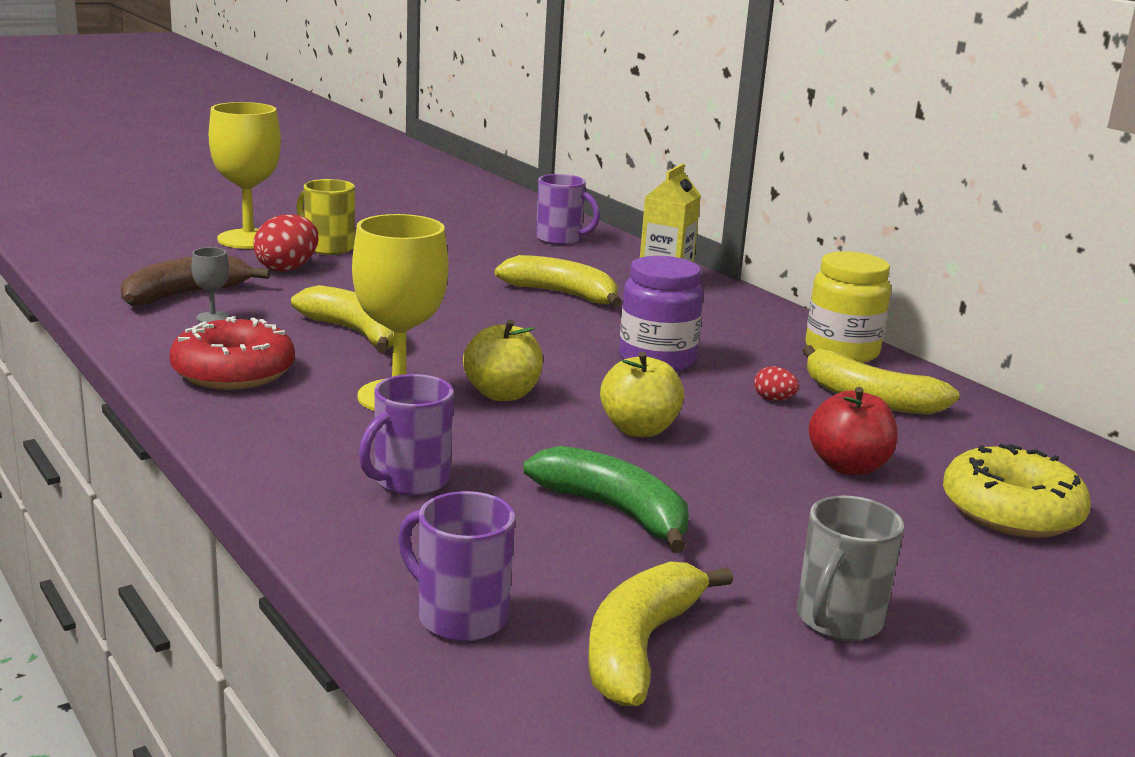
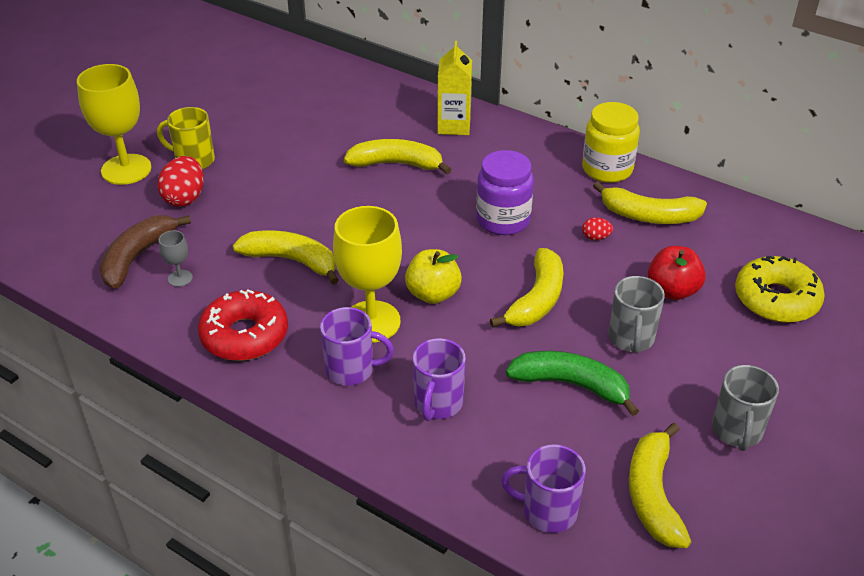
camera: 20 degrees left, 20 degrees up
(560, 239) = (350, 93): purple mug -> purple mug (351, 370)
(639, 429) = (536, 299): yellow apple -> yellow banana
(745, 493) = (631, 339): none -> grey mug

